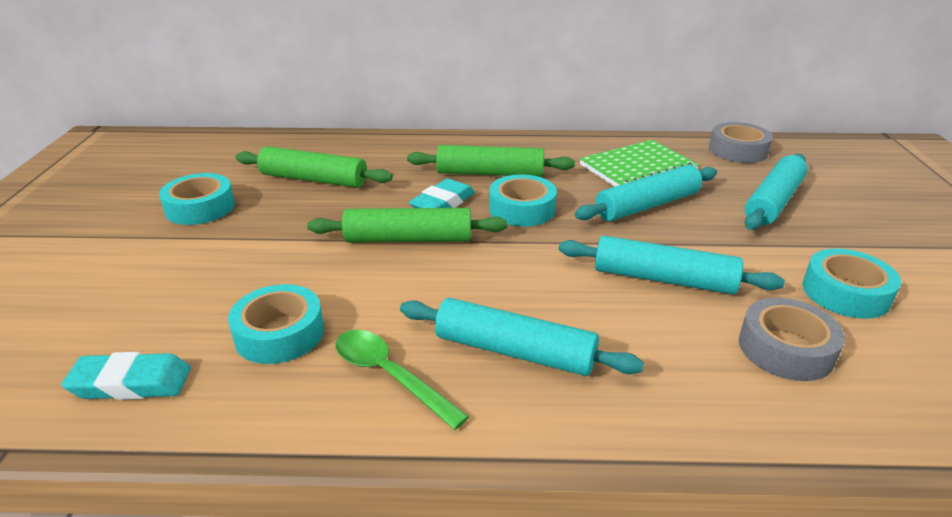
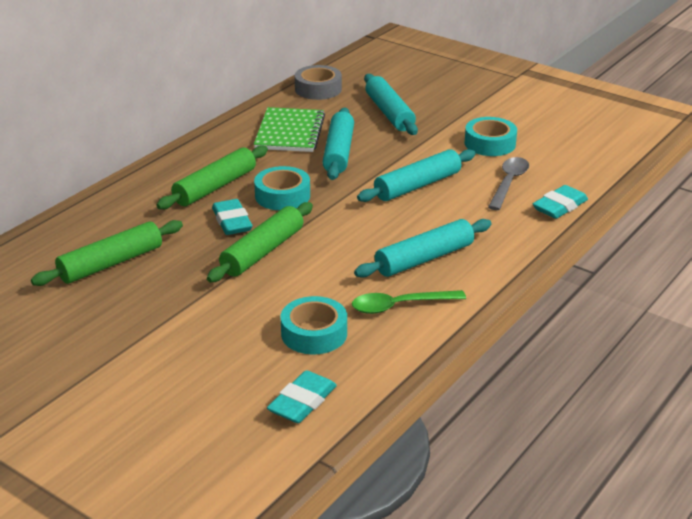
camera: 55 degrees left, 0 degrees up
(200, 207) = (83, 329): turquoise tape -> none
(785, 349) = (509, 183): grey tape -> grey spoon
(809, 428) = (559, 206): none -> turquoise eraser

